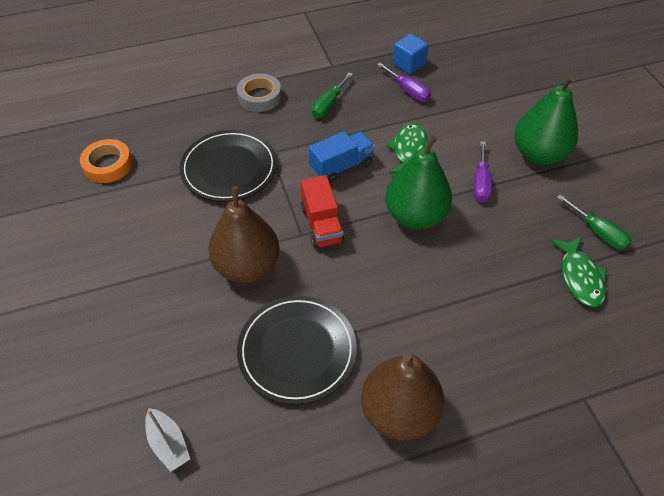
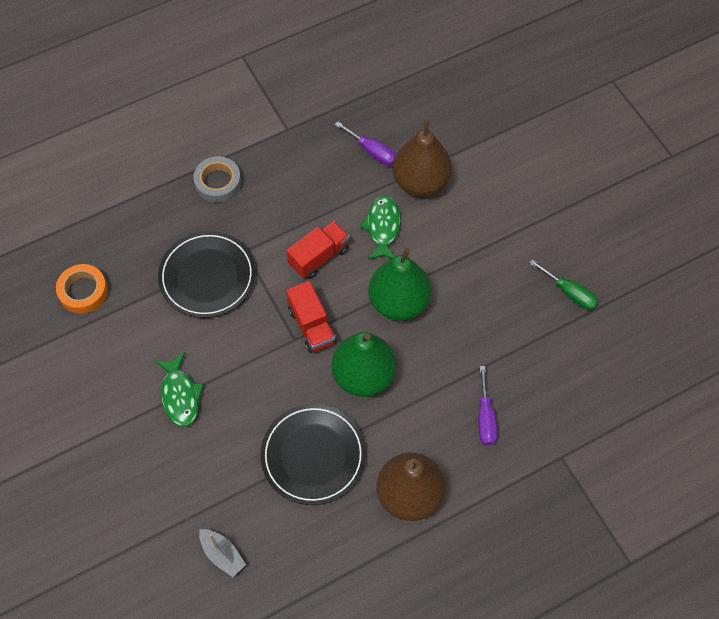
camera: 10 degrees left, 10 degrees up
(247, 266) = (250, 381): brown pear -> brown pear (421, 182)
(328, 105) = (292, 182): green screwdriver -> none
(341, 166) = (319, 257): blue truck -> red truck
(409, 64) = (368, 115): blue cube -> none
(481, 183) = (457, 255): purple screwdriver -> purple screwdriver (485, 418)
(538, 154) = (511, 212): green pear -> green pear (363, 376)
(579, 277) = (554, 343): green fish -> green fish (180, 395)

